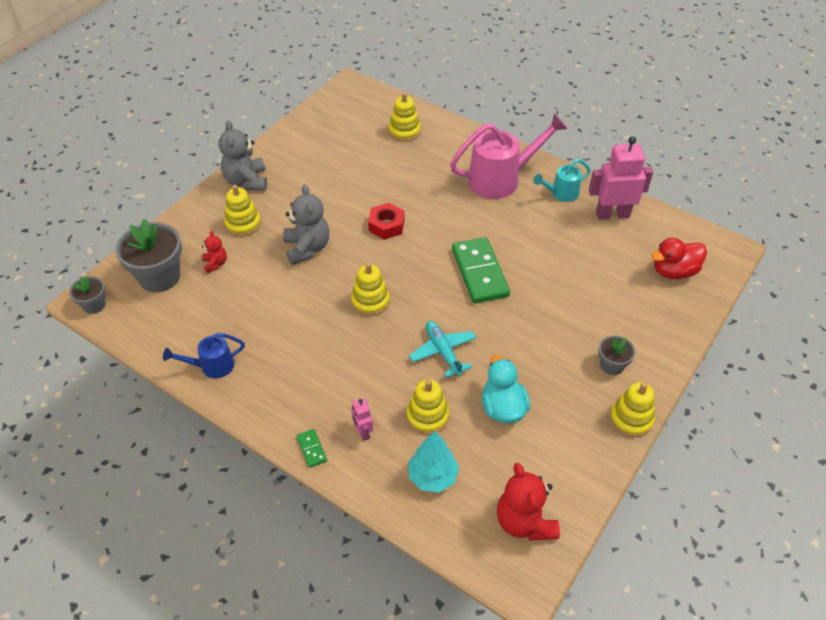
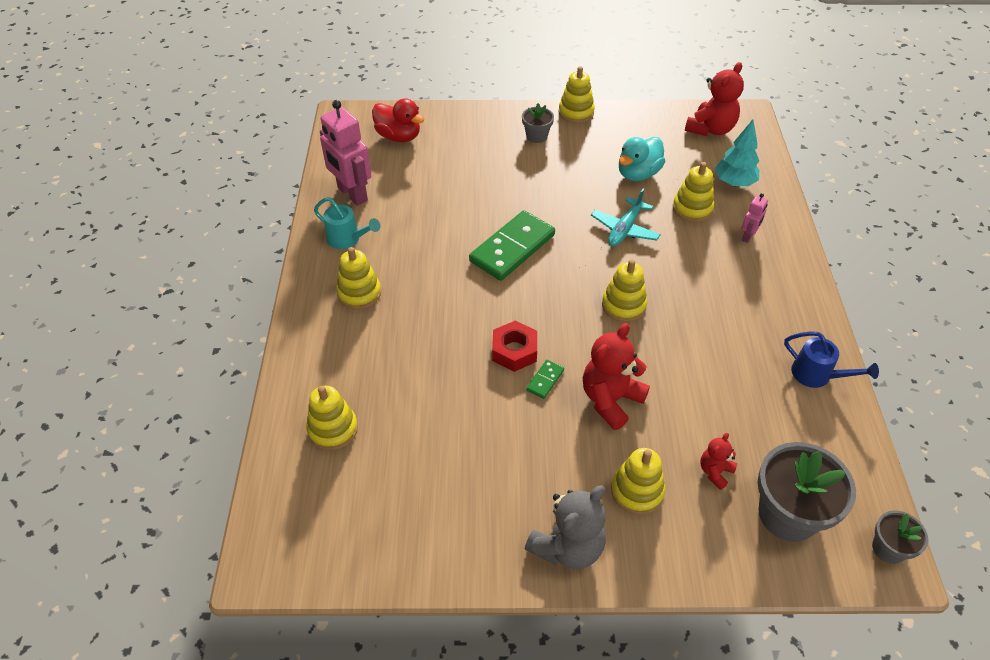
camera: 125 degrees left, 0 degrees up
(307, 248) = (610, 400): grey teddy bear -> red teddy bear
(312, 449) = (797, 257): green domino -> green domino (545, 380)
(501, 179) = (359, 293): pink watering can -> yellow stacking toy

